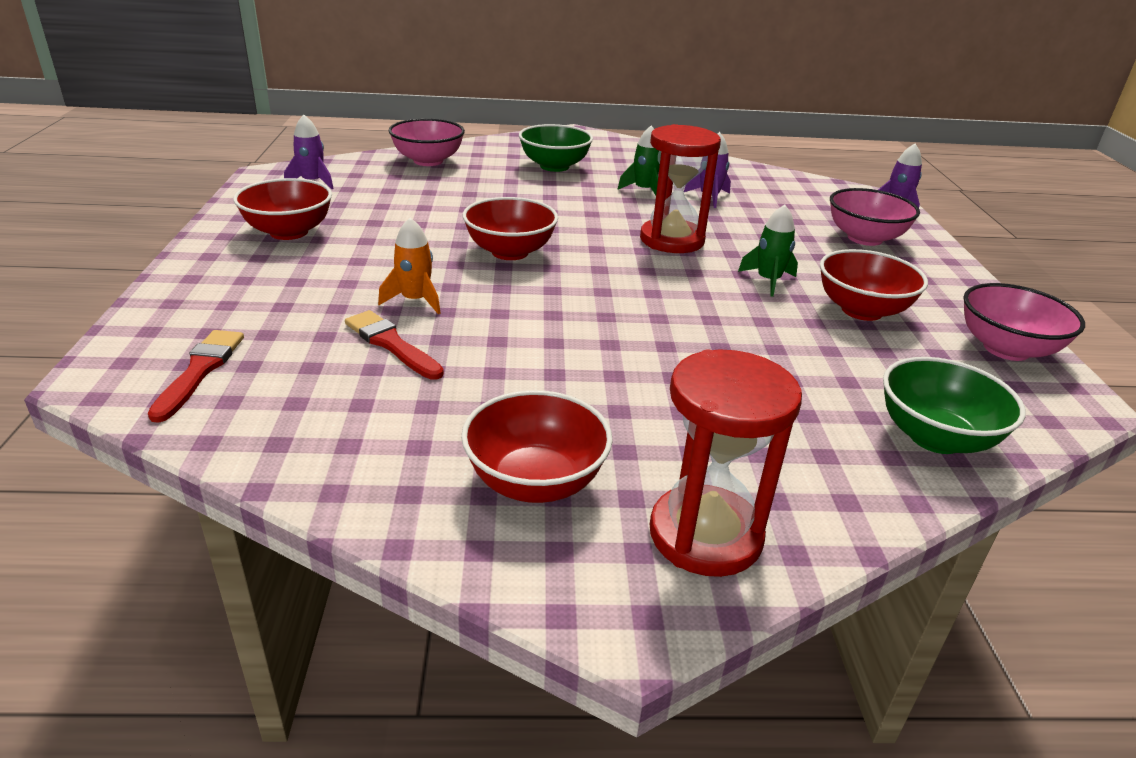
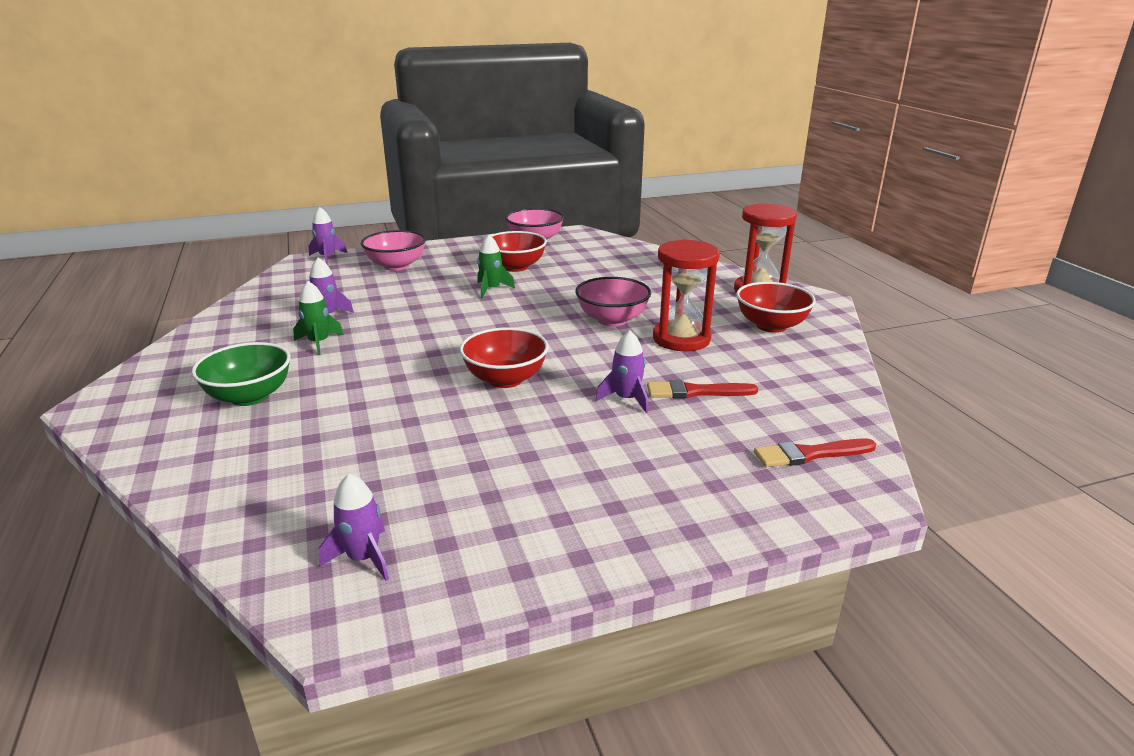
camera: 105 degrees left, 5 degrees down
(289, 232) = (540, 512): red bowl -> none
(391, 344) = (696, 392): red brush -> red brush turned 60 degrees clockwise
(415, 300) = (626, 399): orange rocket -> purple rocket
(428, 161) = (241, 486): pink bowl -> pink bowl (612, 320)
(672, 240) = (437, 322): red hourglass -> red hourglass (681, 339)
(935, 437) = (636, 255): green bowl -> none

